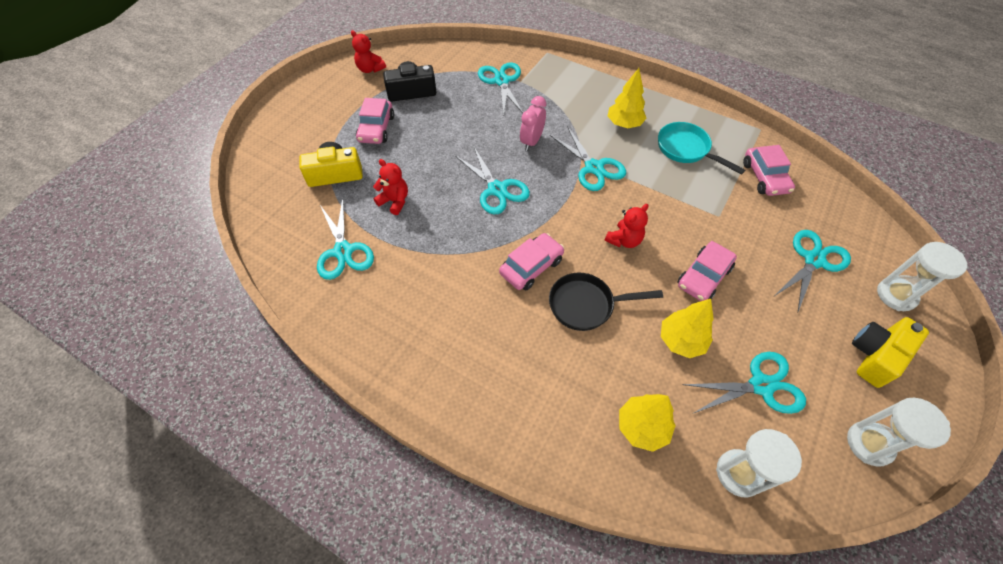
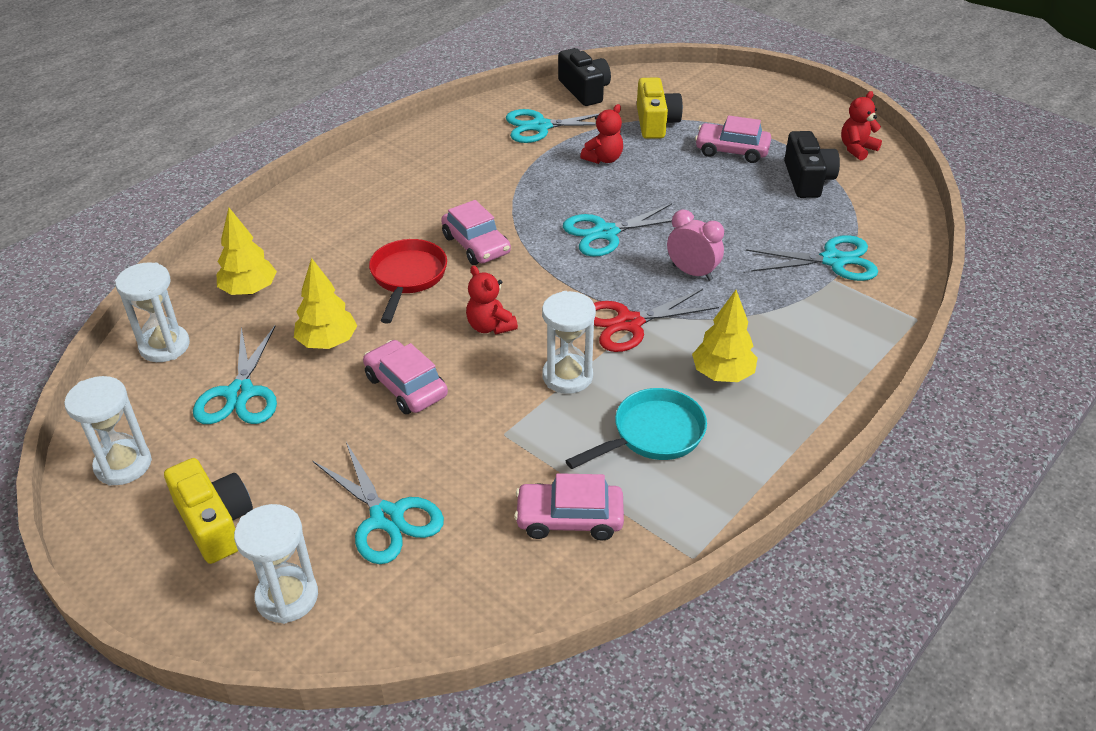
camera: 100 degrees right, 15 degrees down
(276, 227) = (584, 90): none -> black camera
(586, 305) = (407, 277): black pan -> red pan
(593, 168) = (629, 323): turquoise scissors -> red scissors
(655, 192) = (567, 376): none -> white hourglass

